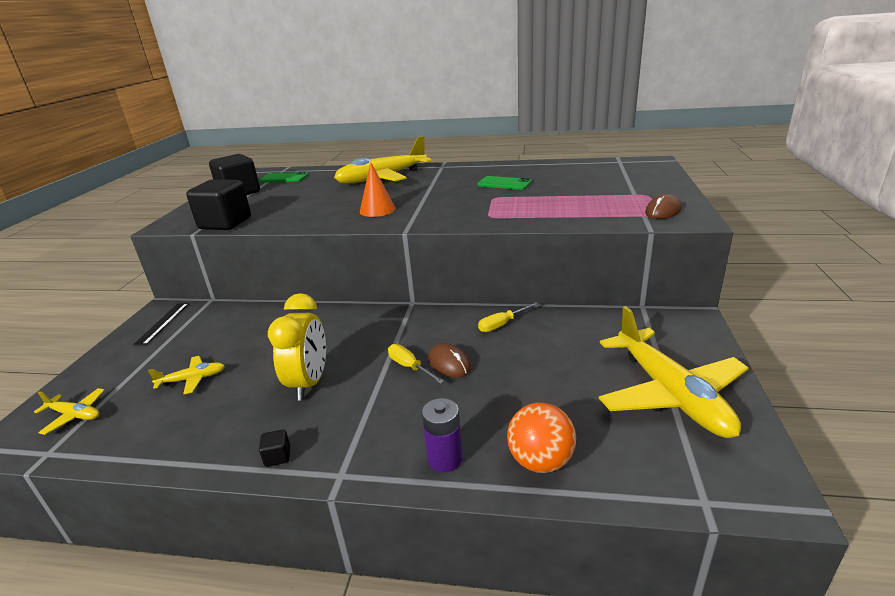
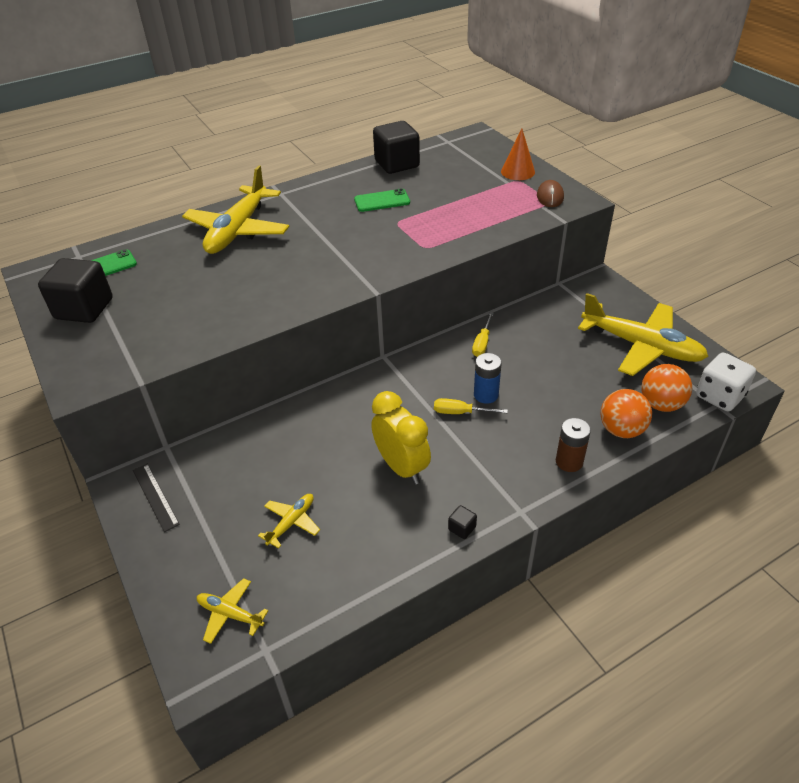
camera: 40 degrees left, 15 degrees up
(75, 415) = (230, 614): yellow plane -> yellow plane turned 135 degrees counterclockwise
(225, 223) = (156, 355): black cube -> black cube (397, 164)
(377, 210) = (306, 276): orange cone -> orange cone (518, 172)
(445, 459) = (569, 461): purple battery -> brown battery
(449, 363) = (486, 395): brown mouse -> blue battery
(623, 461) = (661, 404): none -> orange ball
(720, 494) = (719, 396): none -> white dice

